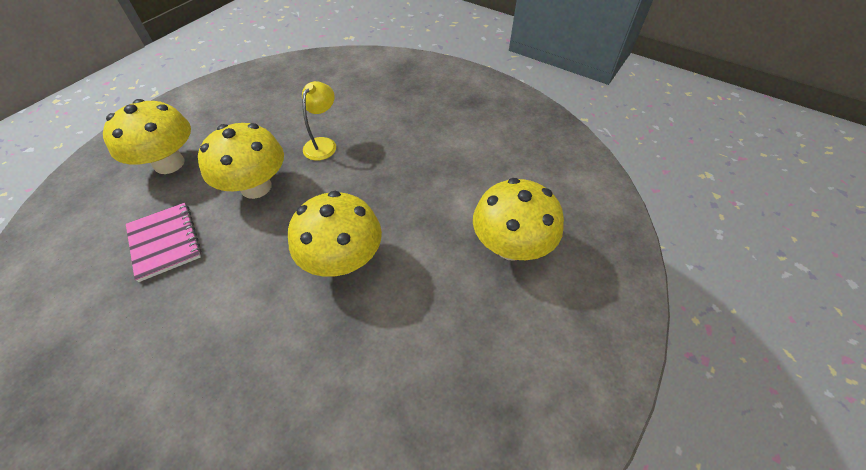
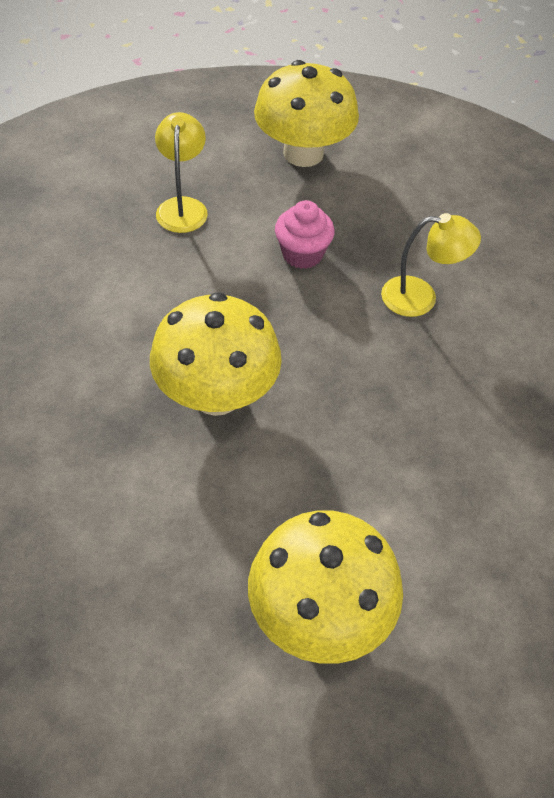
camera: 70 degrees right, 0 degrees up
(165, 242) = (182, 207): pink notebook -> yellow lamp
(256, 187) = (302, 254): yellow mushroom -> pink cupcake

